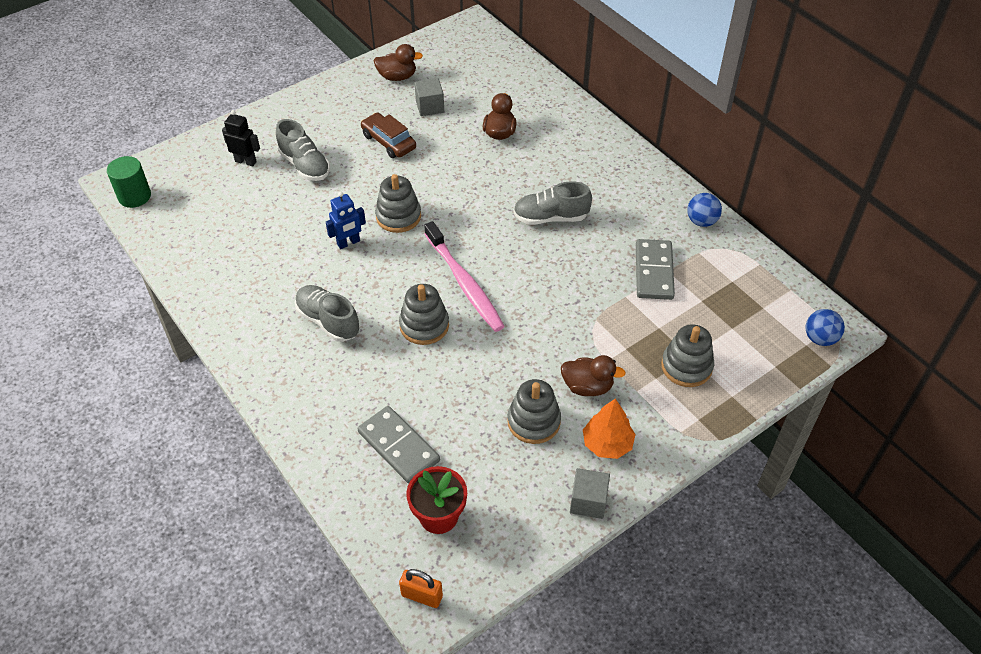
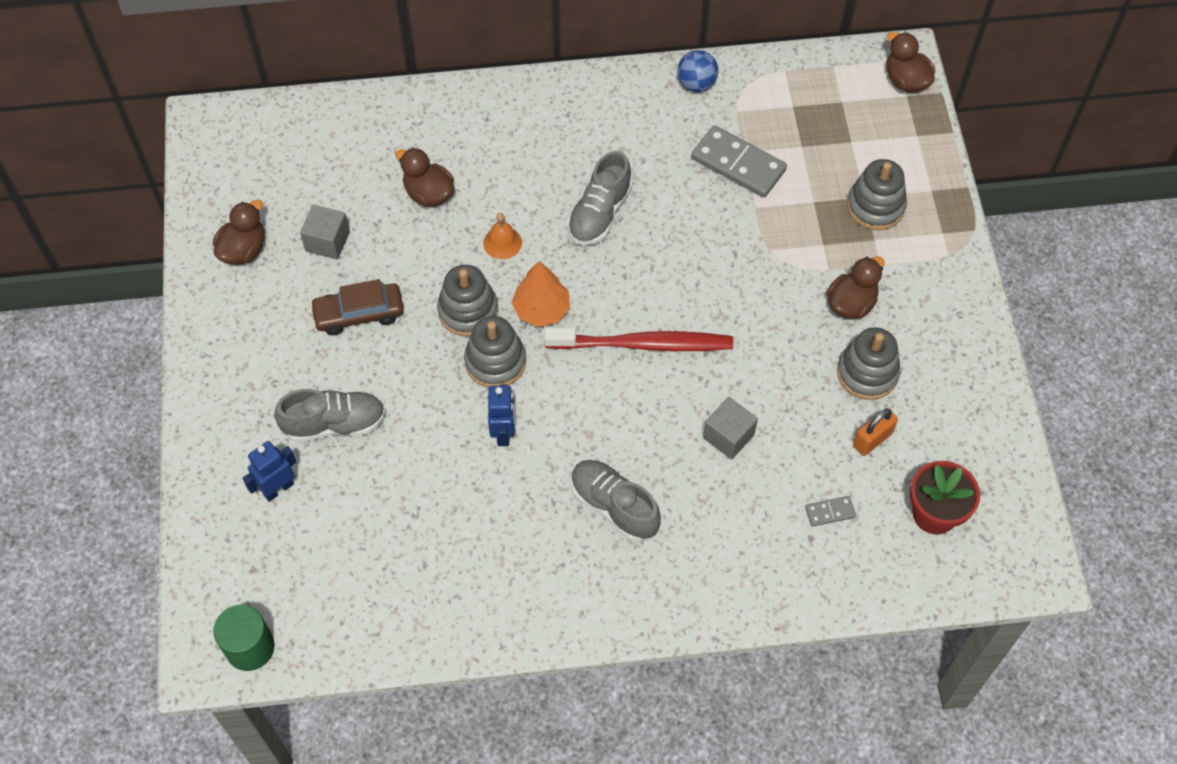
camera: 60 degrees left, 10 degrees up
(246, 161) = (278, 488): black robot -> blue robot
(328, 321) = (614, 506): grey shoe -> grey shoe turned 60 degrees clockwise
(398, 446) = (830, 512): grey domino -> grey domino, size x0.47
(422, 596) = (1017, 571): orange padlock -> orange padlock (872, 440)
(424, 325) = (680, 412): grey stacking toy -> grey stacking toy (468, 311)
(464, 283) = (643, 344): pink toothbrush -> red toothbrush
(490, 181) = (502, 242): none -> orange bell
(588, 501) = (985, 375): grey cube -> grey cube (728, 436)
(607, 444) = (929, 324): orange tree -> orange tree (541, 309)
(820, 338) = (905, 80): blue ball -> brown duck

